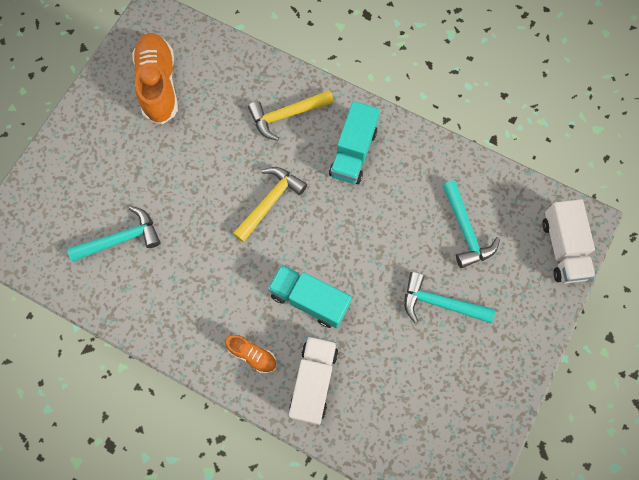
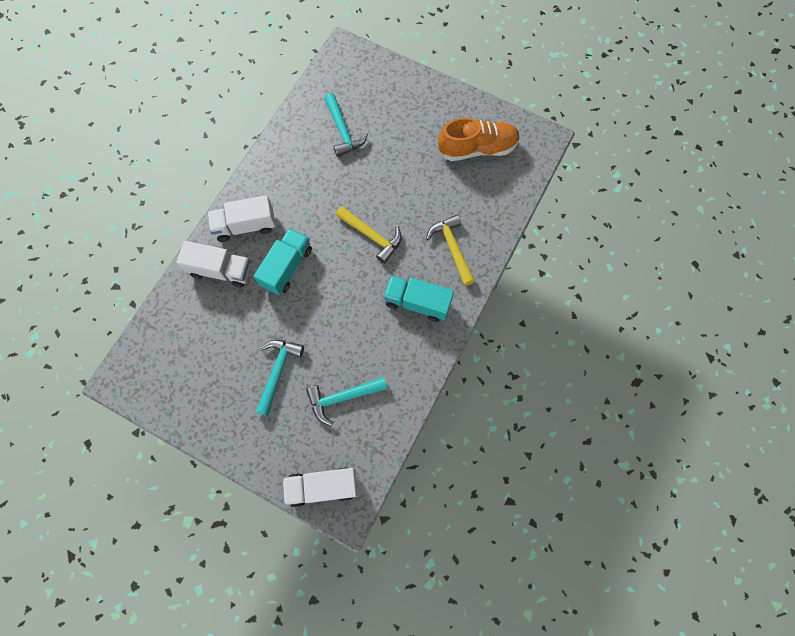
camera: 90 degrees right, 0 degrees up
(252, 355) = (245, 226): orange shoe -> white truck

